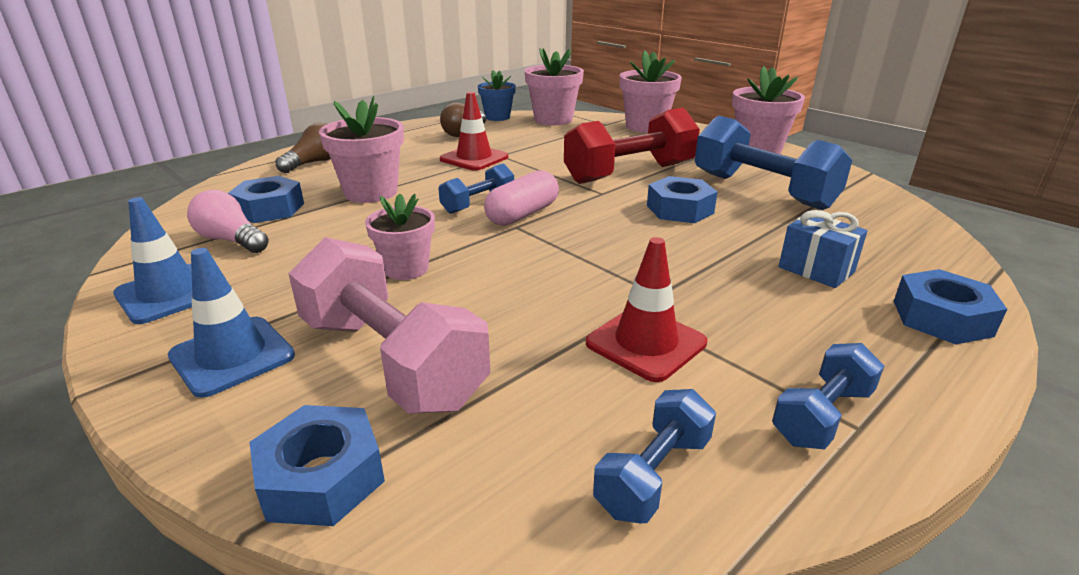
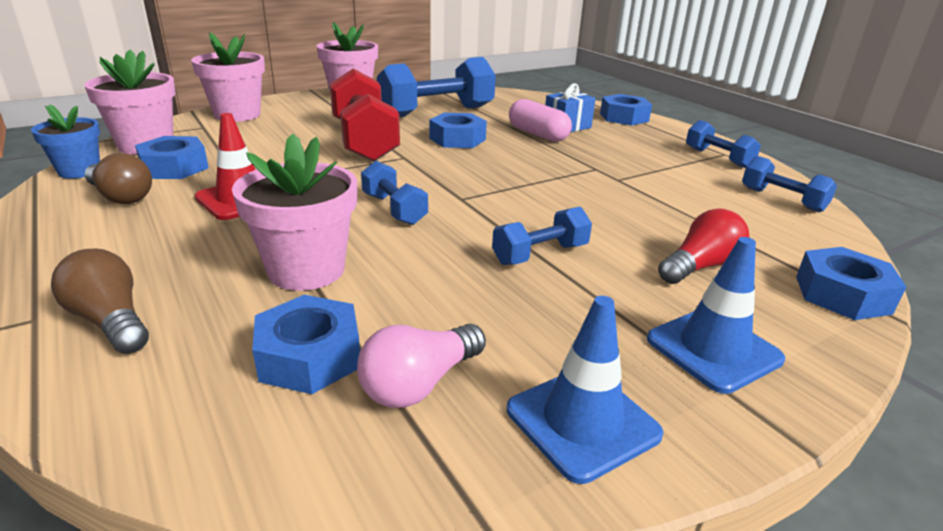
camera: 80 degrees left, 0 degrees up
(391, 361) = (700, 266): pink dumbbell -> red light bulb
(406, 269) = (540, 254): pink flower pot -> blue dumbbell
(519, 133) = (174, 167): none -> blue nut
(522, 214) = (435, 192): pink capsule -> pink capsule (538, 134)
(646, 343) = (659, 181): red traffic cone -> none

